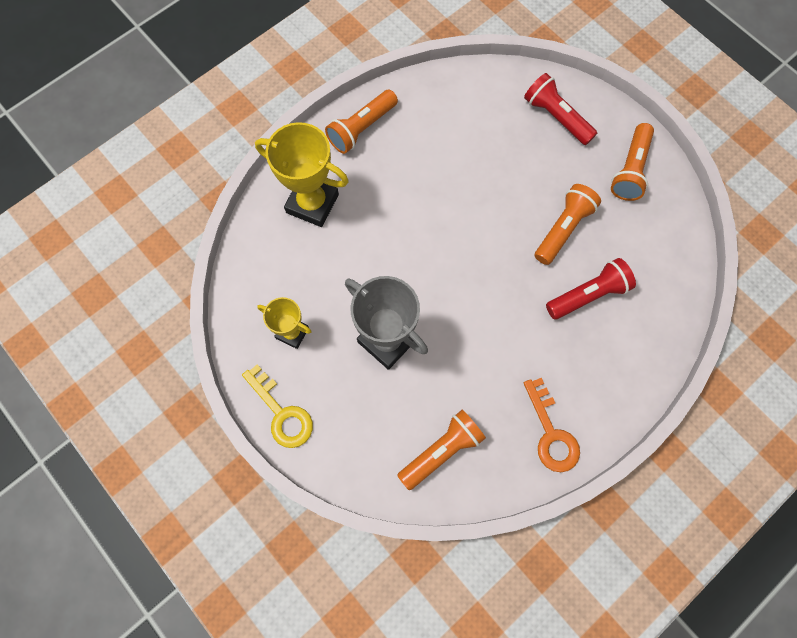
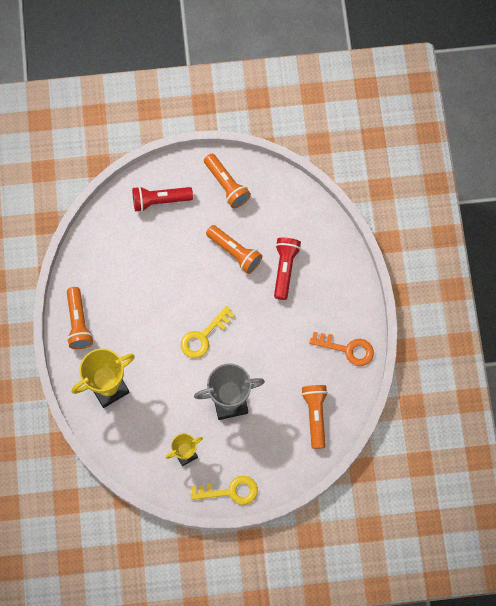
camera: 55 degrees left, 0 degrees up
(441, 261) = (203, 336): none -> yellow key
(563, 229) = (235, 252): orange flashlight -> orange flashlight turned 150 degrees clockwise

